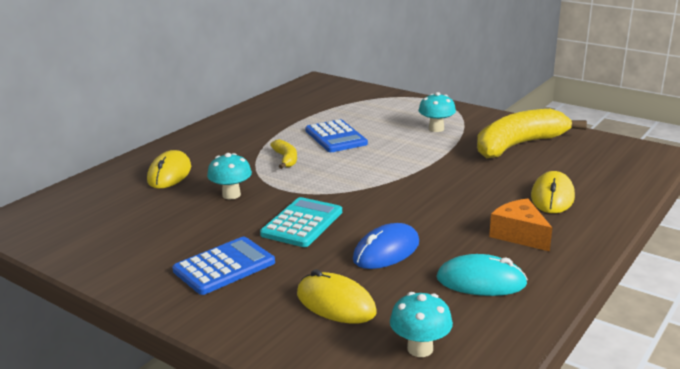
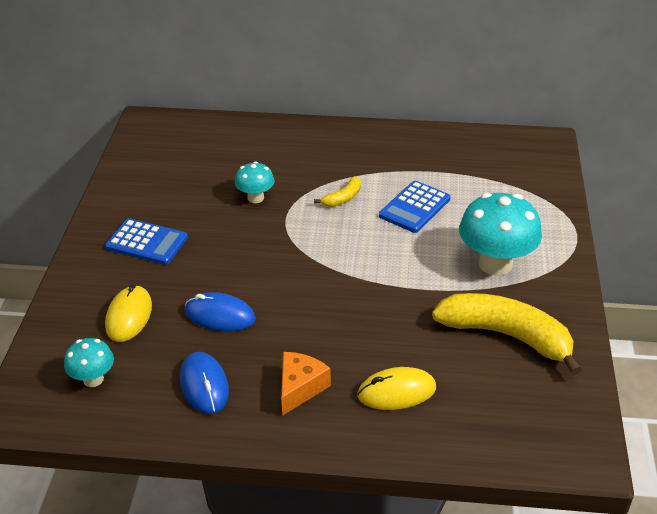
camera: 60 degrees right, 15 degrees up
(169, 174) = (267, 152): yellow mouse -> none
(302, 223) = (235, 253): turquoise calculator -> none
(436, 129) = (495, 264): turquoise mushroom -> turquoise mushroom, size x1.87
(481, 281) = (204, 385): turquoise mouse -> blue mouse

